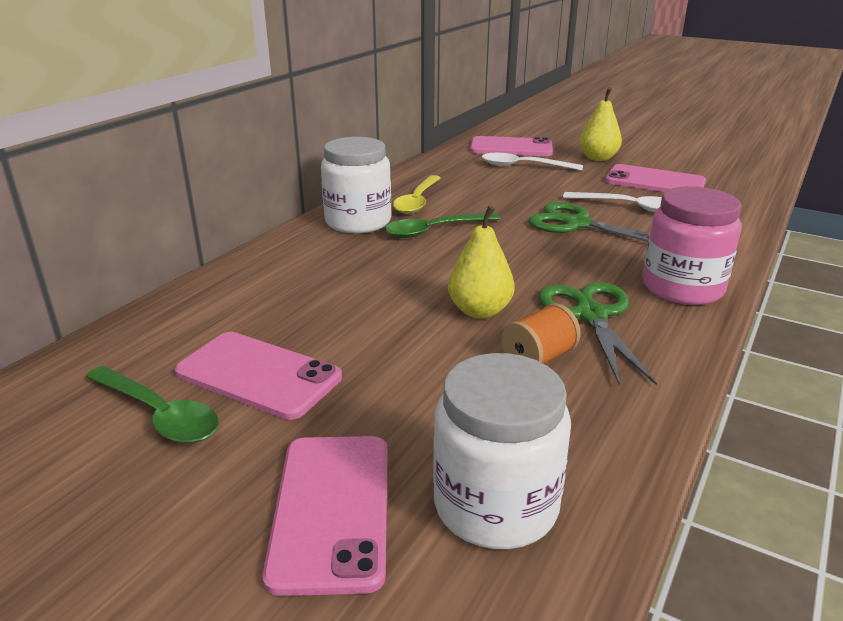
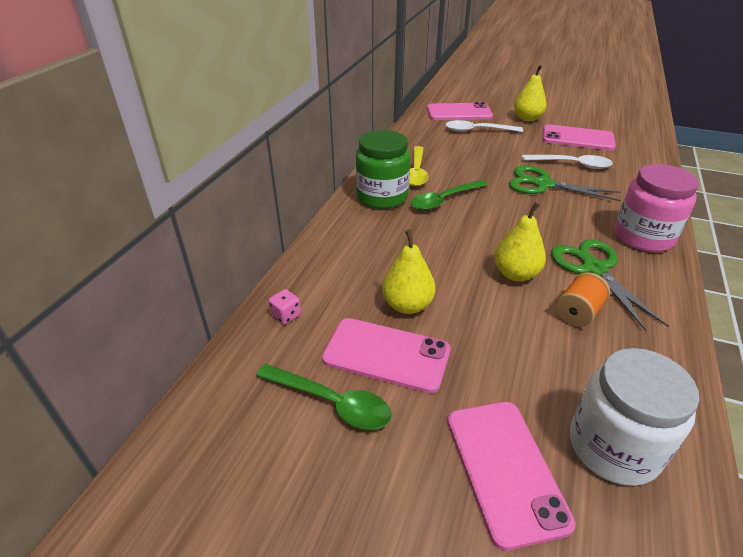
camera: 10 degrees left, 10 degrees up
(163, 324) = (286, 315): none -> pink dice
(318, 329) = (407, 305): none -> yellow pear
(358, 222) = (382, 197): white jar -> green jar

